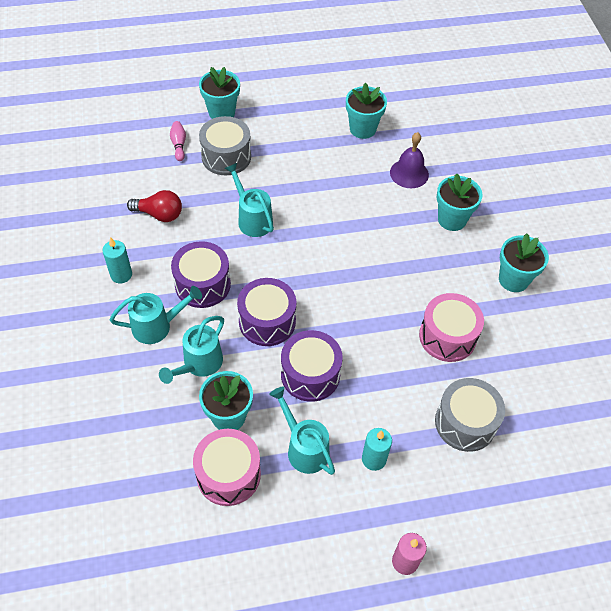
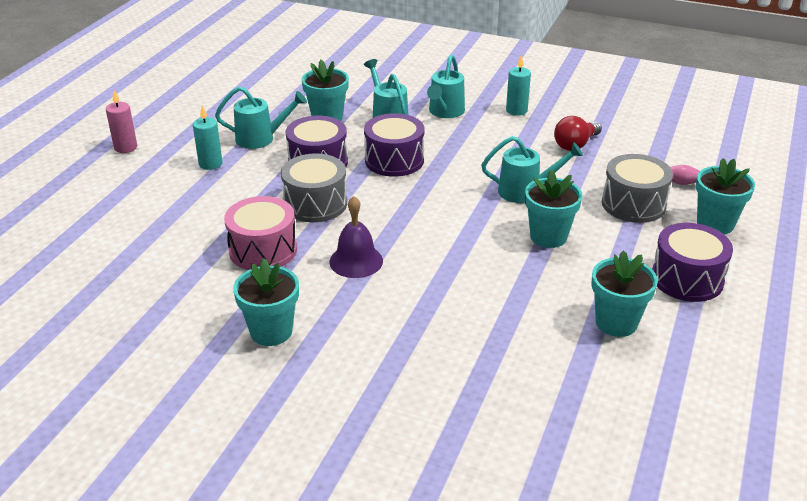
camera: 125 degrees right, 20 degrees down
(202, 284) = (468, 142): purple drum -> purple drum (687, 279)
(228, 474) = (282, 105): pink drum -> none
(409, 173) = (504, 327): purple bell -> purple bell (356, 261)
(452, 219) = (400, 327): turquoise flower pot -> turquoise flower pot (548, 236)
(465, 423) = (175, 220): grey drum -> grey drum (315, 204)

